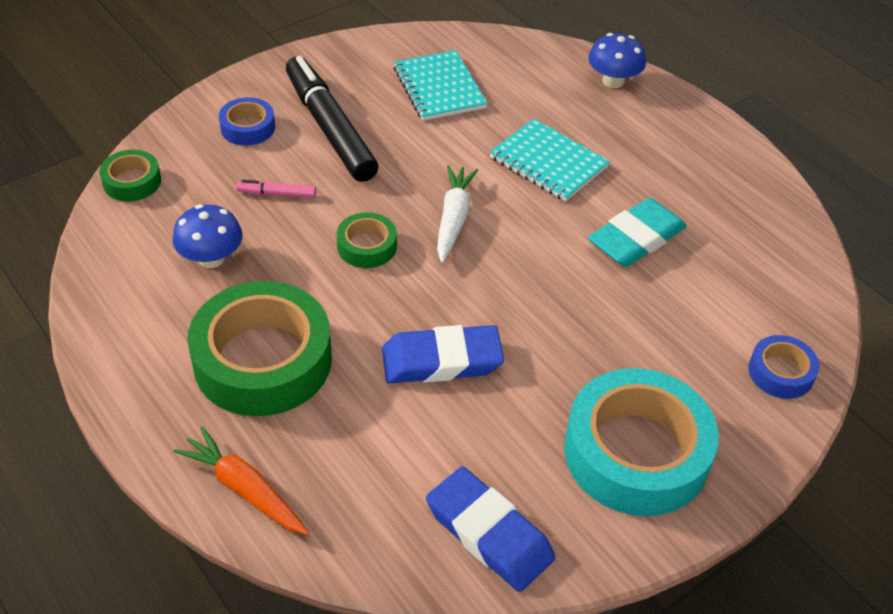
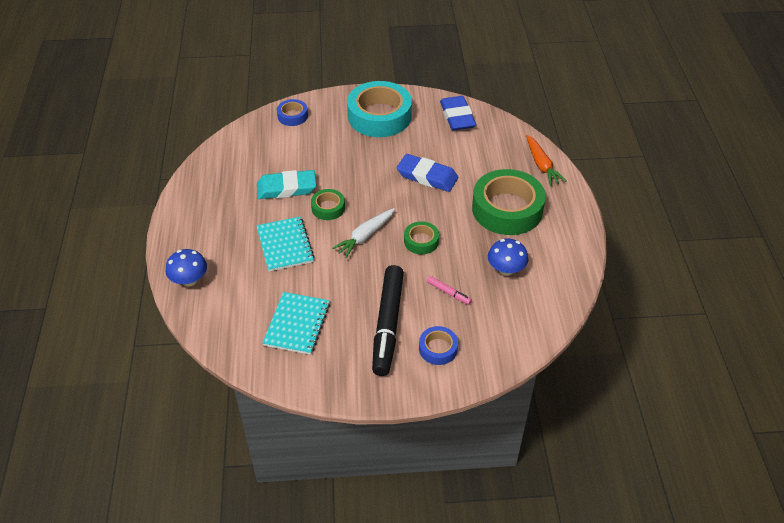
camera: 145 degrees left, 0 degrees up
(132, 181) = (529, 339): green tape -> green tape (328, 208)

